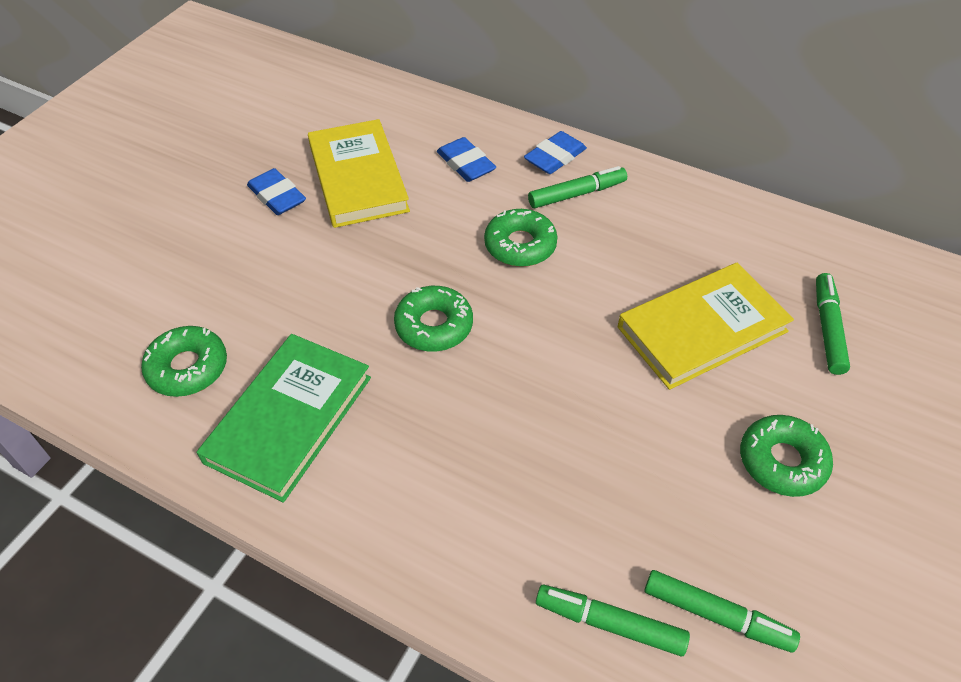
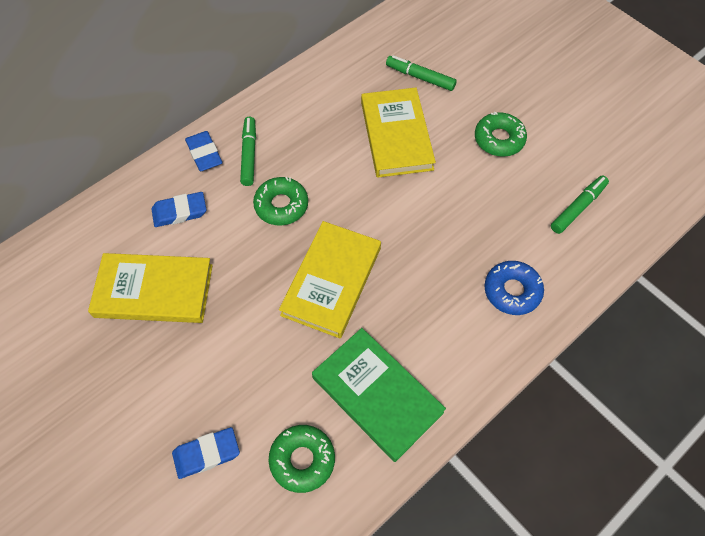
camera: 70 degrees left, 10 degrees up
(277, 196) = (143, 357): blue eraser -> blue eraser (206, 454)
(434, 326) = (331, 281): green donut -> yellow book
(508, 546) = (512, 291): none -> blue donut
(610, 624) = (571, 257): green marker -> none

